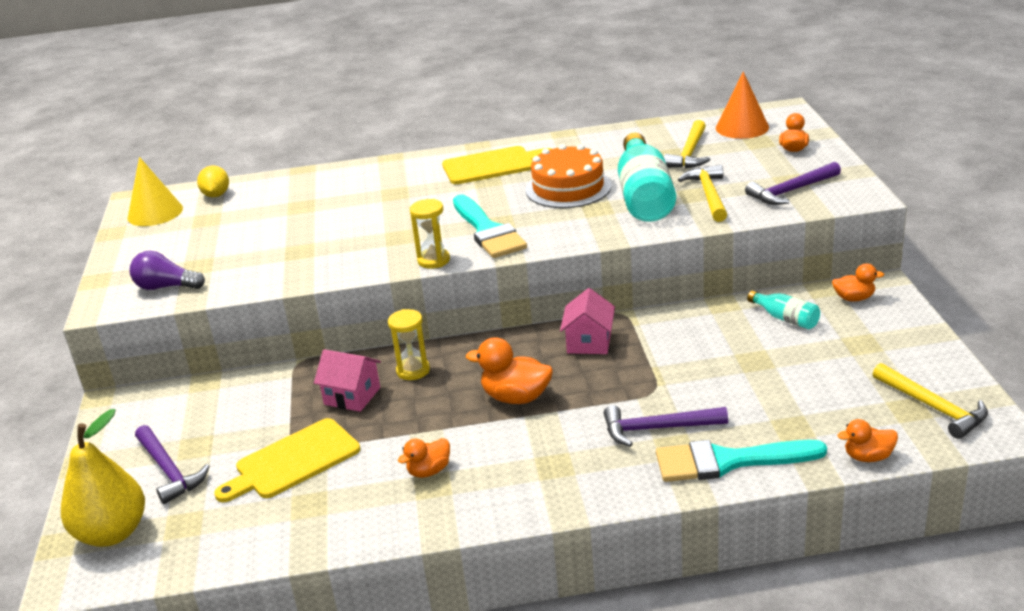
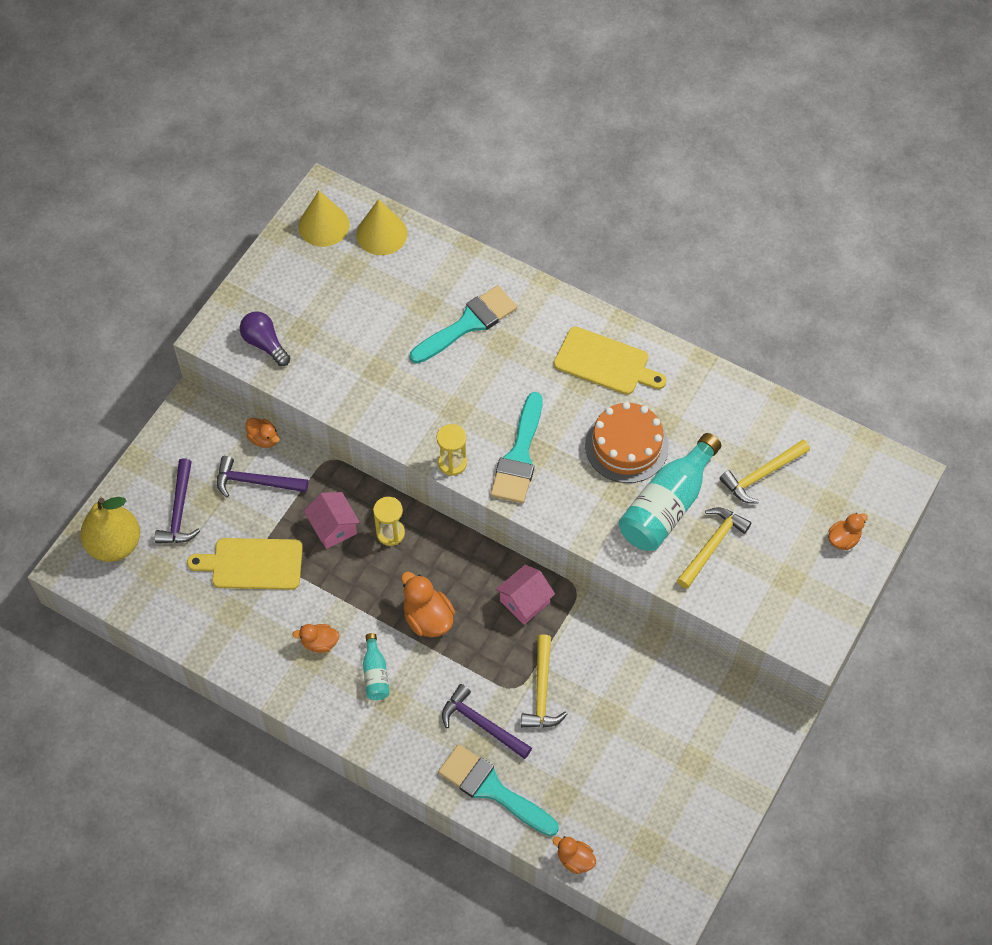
camera: 35 degrees right, 30 degrees up
(216, 195) = (381, 234): yellow lemon -> yellow cone
(351, 198) = (468, 324): none -> turquoise brush
(742, 127) = (843, 472): orange cone -> none
(786, 318) = (675, 692): turquoise bottle -> turquoise bottle (375, 674)
(791, 191) = (774, 593): purple hammer -> purple hammer (256, 482)
(854, 298) = (746, 713): orange duck -> orange duck (264, 439)
(933, 407) = (664, 857): yellow hammer -> yellow hammer (542, 691)

